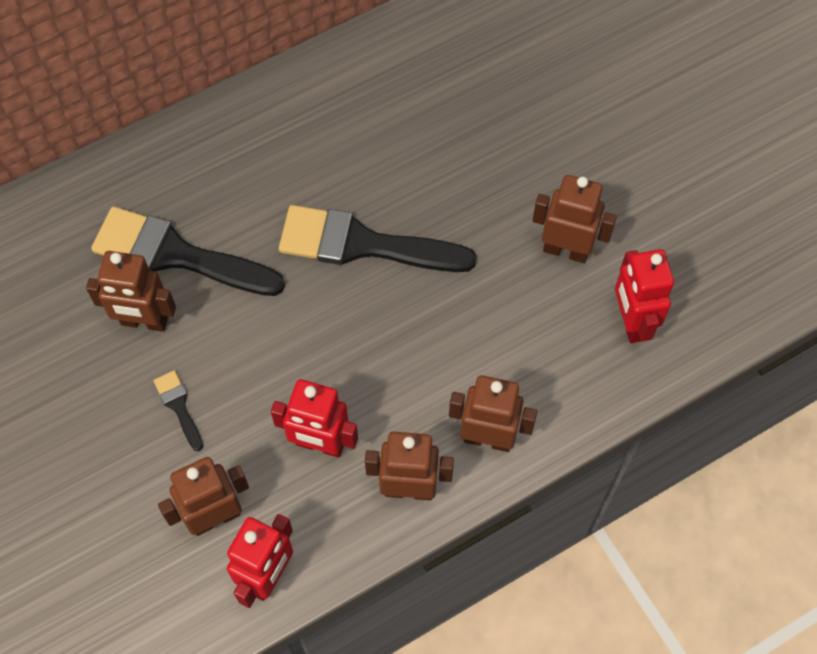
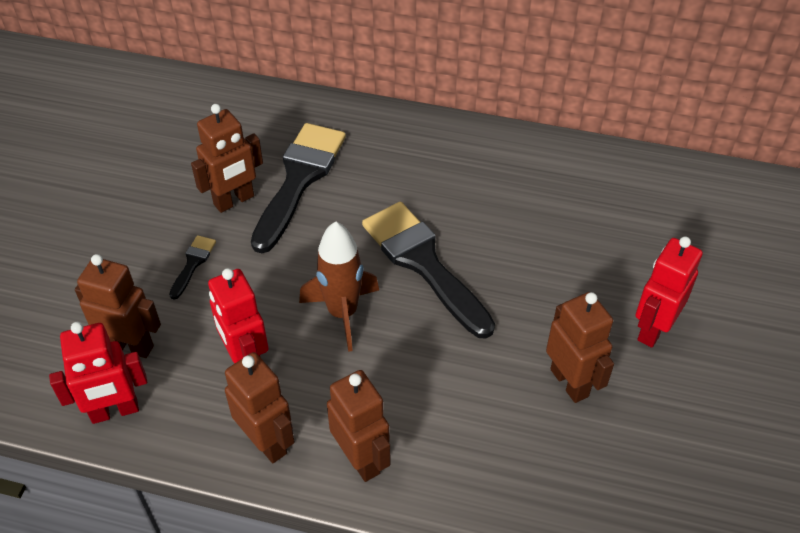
camera: 45 degrees right, 15 degrees down
(144, 322) = (234, 201): brown robot -> brown robot turned 90 degrees counterclockwise
(177, 255) = (299, 179): black brush -> black brush turned 45 degrees clockwise
(348, 340) = (342, 313): none -> brown rocket
(631, 322) = (567, 476): red robot -> red robot (652, 329)

